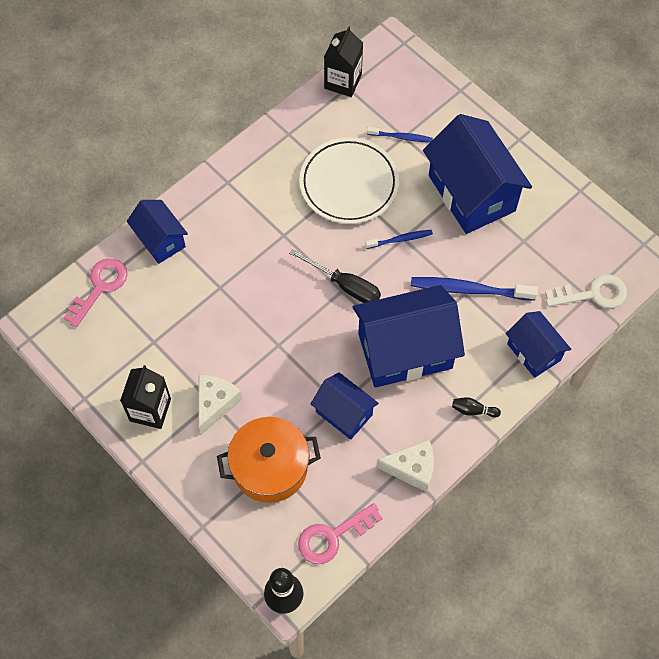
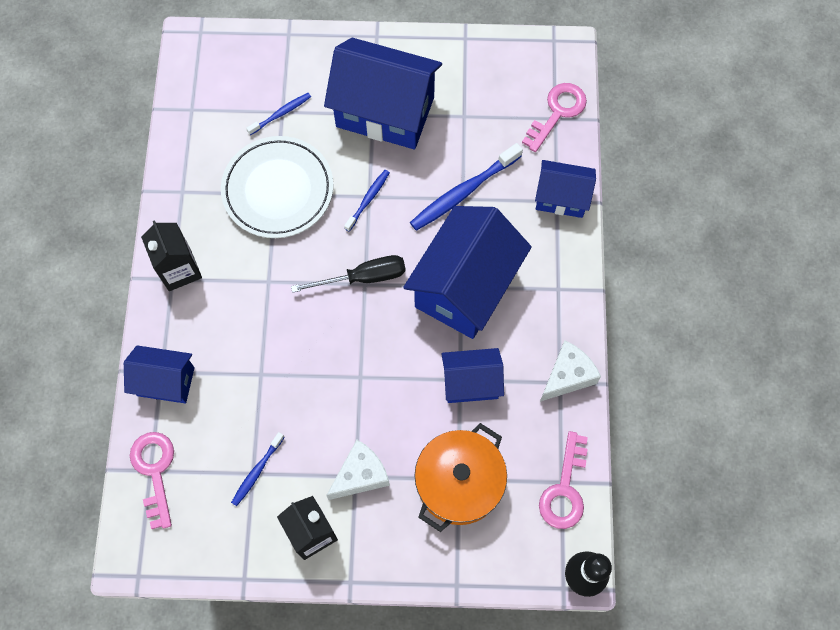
camera: 45 degrees left, 5 degrees up
(157, 343) = (257, 471): none -> blue toothbrush
(215, 404) = (360, 475): white cheese -> white cheese turned 75 degrees clockwise
(343, 81) = (182, 107): black carton -> black carton (179, 270)
(473, 410) = (565, 286): black bowling pin -> none
(593, 294) = (557, 112): white key -> pink key

